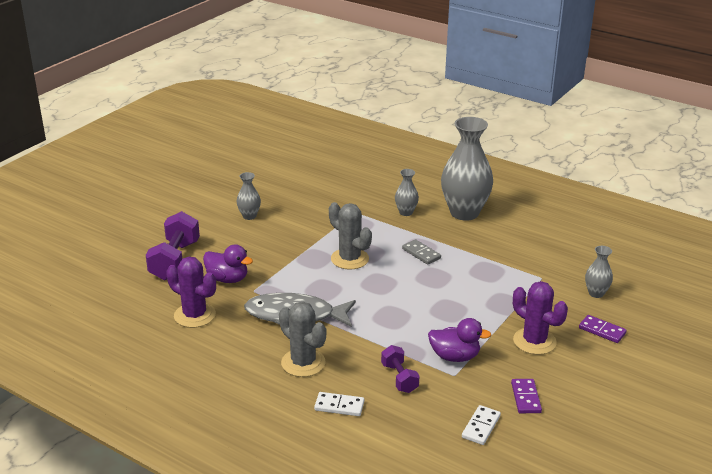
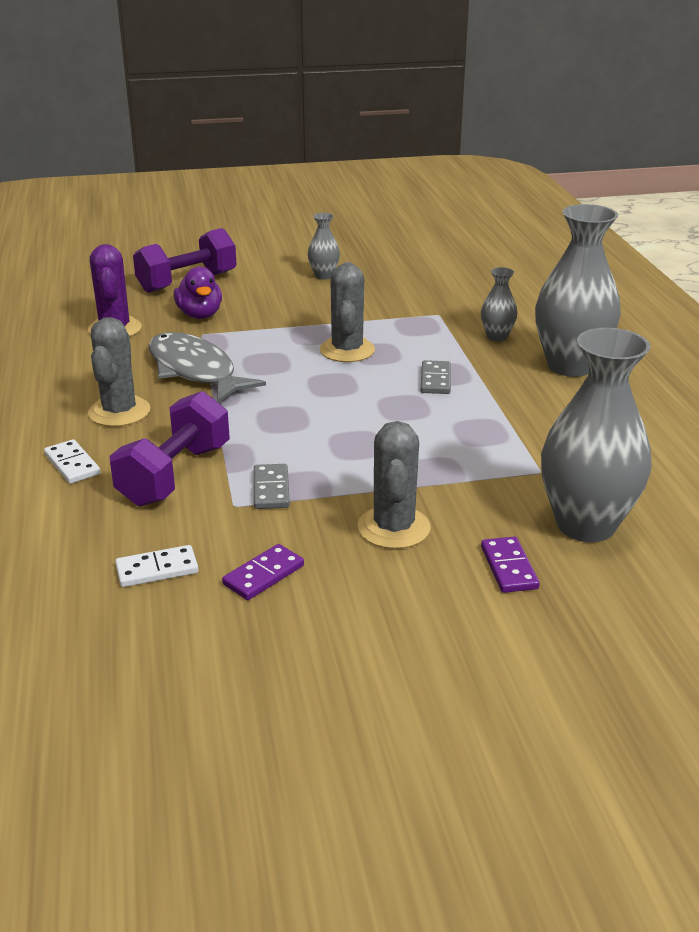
camera: 45 degrees right, 0 degrees up
(399, 378) = (175, 475): purple dumbbell -> purple dumbbell, size x1.75
(455, 356) = (271, 489): purple duck -> grey domino
(534, 341) = (394, 528): purple cactus -> grey cactus
(596, 293) = (585, 525): grey vase -> grey vase, size x2.15

